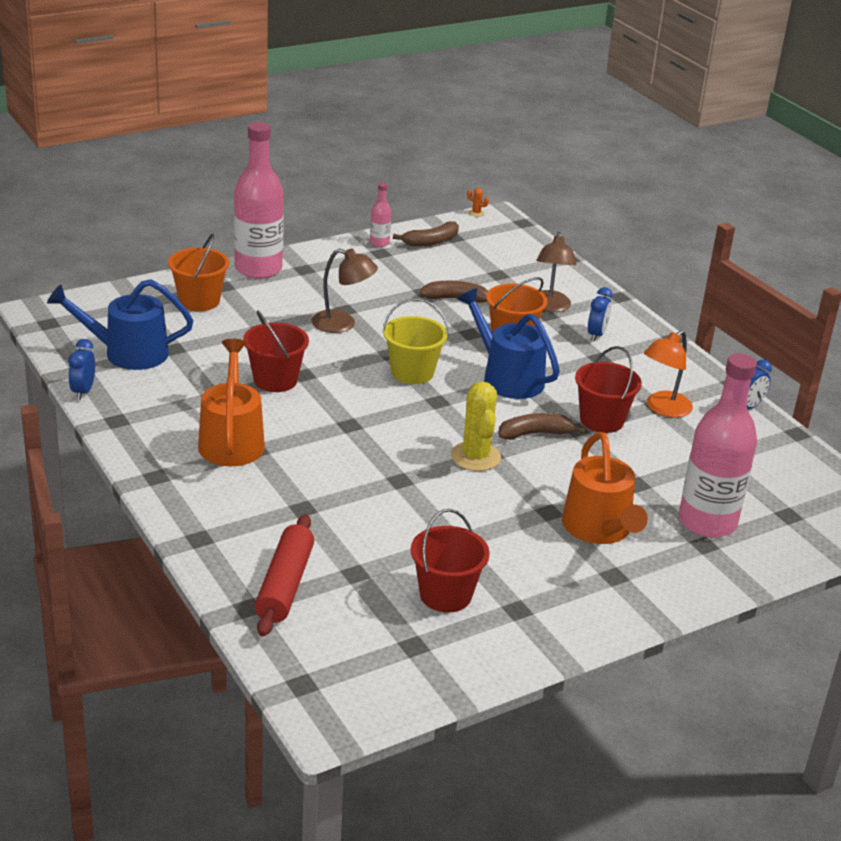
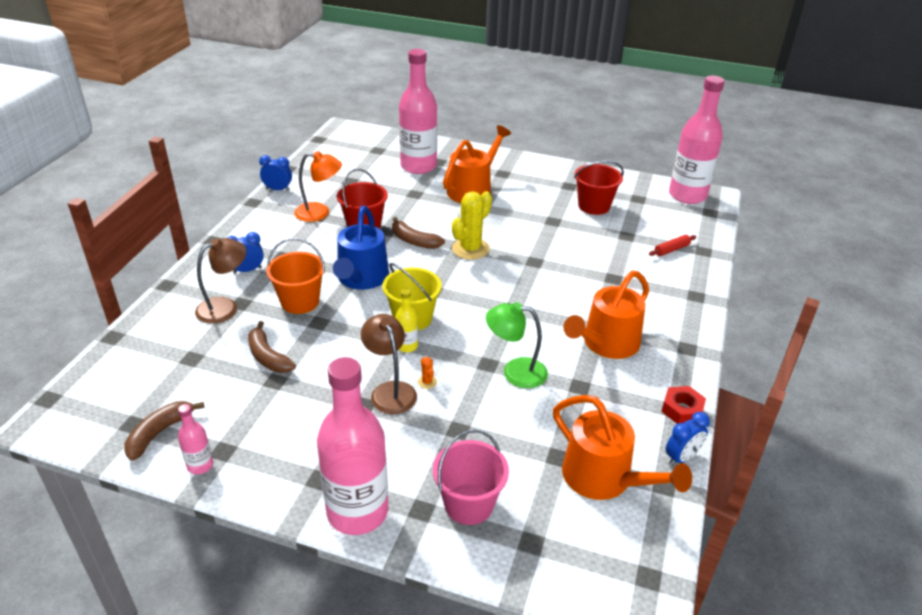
camera: 130 degrees left, 5 degrees up
(113, 423) = (682, 410): none -> red nut
(128, 353) = (604, 478): blue watering can -> orange watering can
(199, 301) = (469, 504): orange bucket -> pink bucket
(275, 380) = (515, 372): red bucket -> green lamp
(285, 585) = (671, 249): red rolling pin -> red rolling pin, size x0.51
(362, 698) = (687, 195): none -> pink bottle
(381, 353) = (407, 346): none -> yellow bottle
(431, 242) = (159, 433): brown banana -> brown banana turned 75 degrees counterclockwise
(476, 213) = (49, 441): orange cactus -> orange cactus (427, 382)

